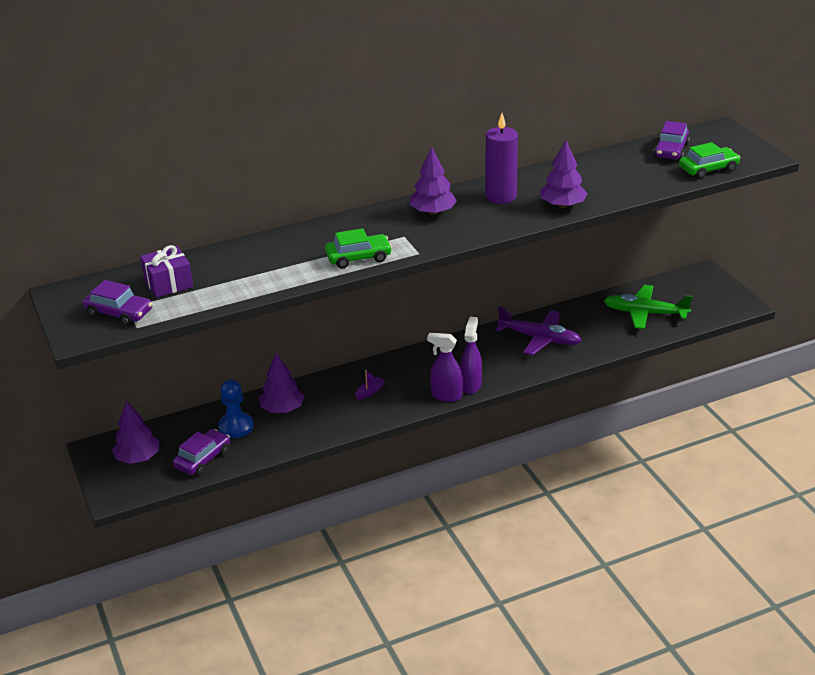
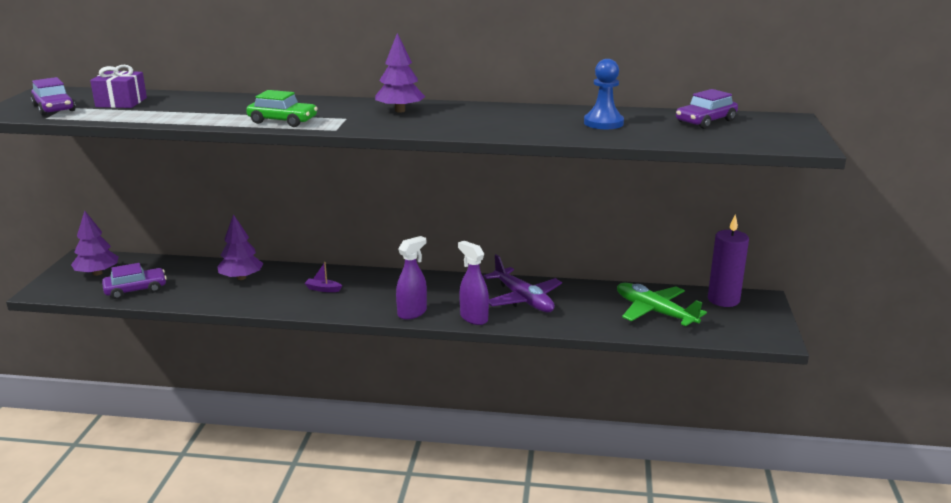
camera: 30 degrees right, 10 degrees down
(236, 426) = (191, 277): blue pawn -> blue pawn (603, 123)
(370, 392) = (323, 289): purple boat -> purple boat turned 150 degrees counterclockwise
(446, 396) = (380, 313): purple spray bottle -> purple spray bottle (473, 318)
(501, 196) = (478, 114): purple candle -> purple candle (723, 300)
(563, 205) = (525, 131): purple tree -> none
(708, 169) = (725, 140): green car -> none

